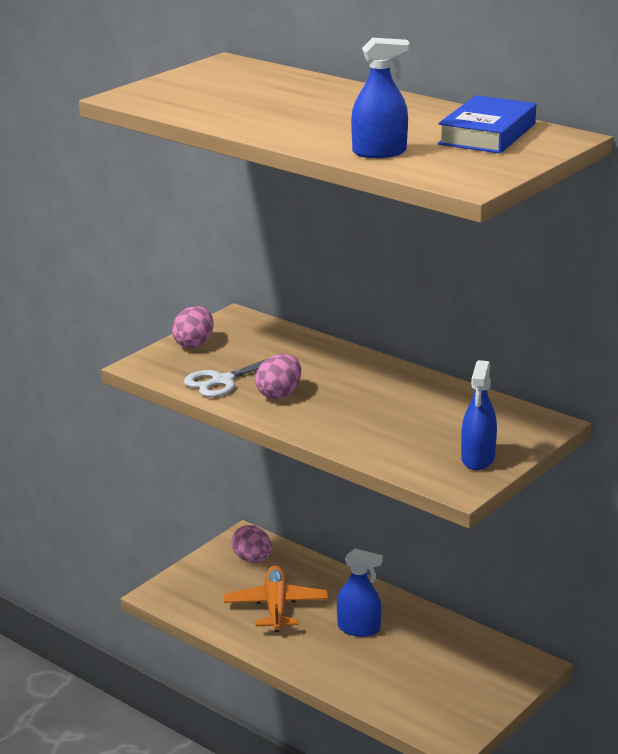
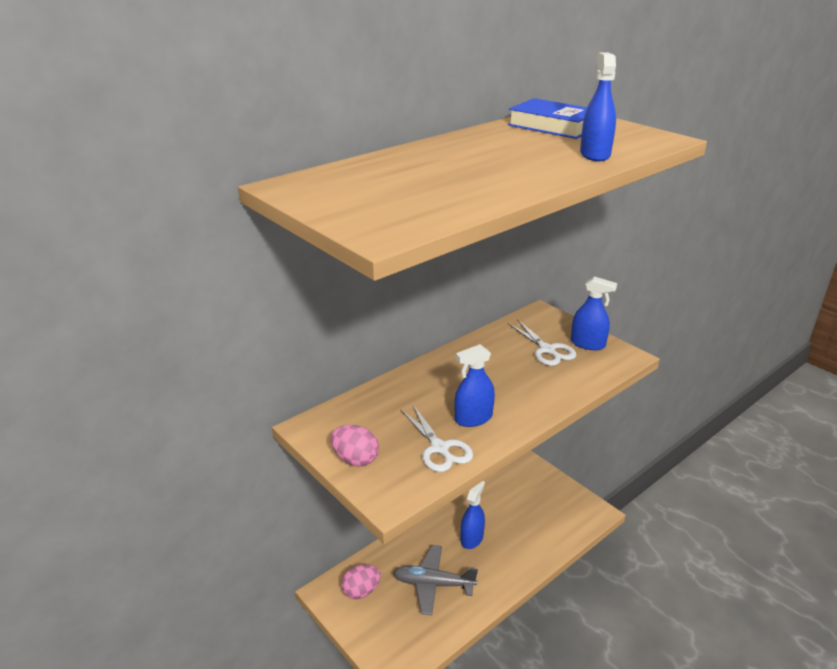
camera: 80 degrees left, 5 degrees up
(276, 607) = (433, 584): orange plane -> grey plane
(279, 394) = (473, 418): pink egg -> blue spray bottle
(447, 431) = (547, 350): none -> white scissors

